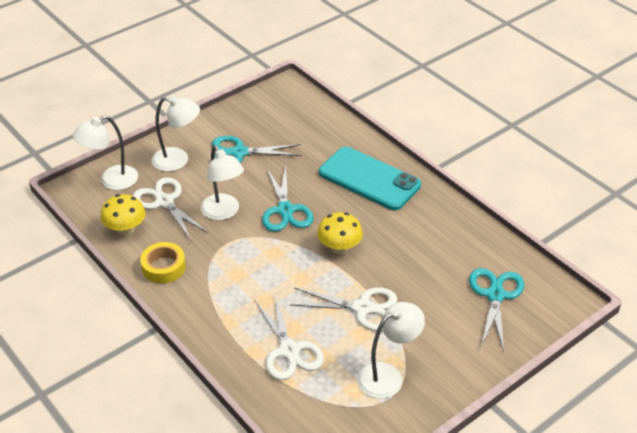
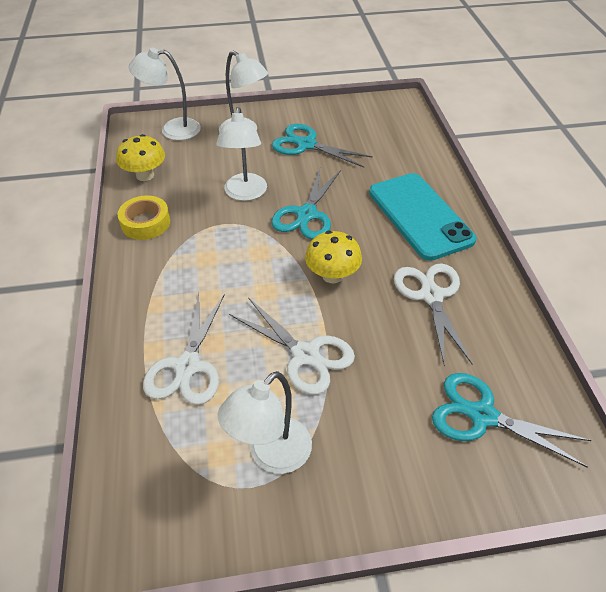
camera: 30 degrees right, 5 degrees up
(164, 202) = (200, 164): white scissors -> white scissors (431, 296)
(387, 375) = (271, 455): white lamp -> white lamp turned 135 degrees clockwise
(495, 295) = (482, 415): turquoise scissors -> turquoise scissors turned 105 degrees counterclockwise

